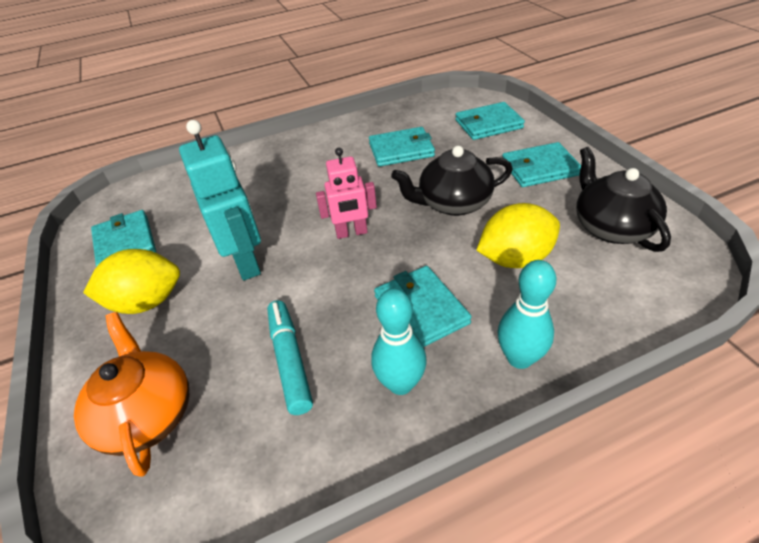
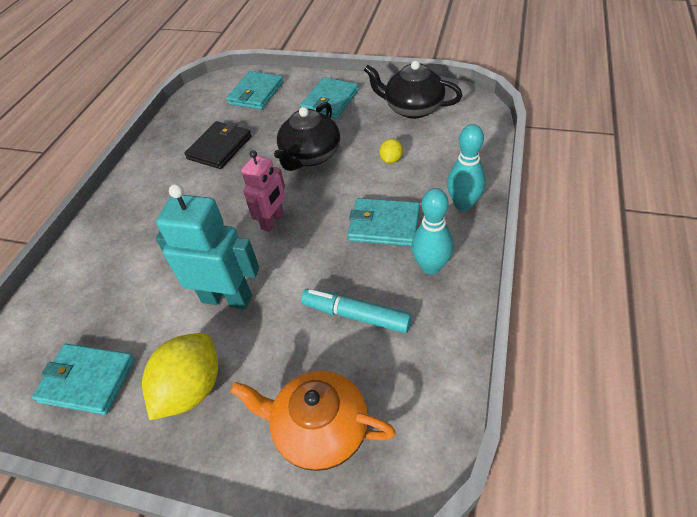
camera: 50 degrees left, 5 degrees up
(401, 150) = (220, 147): turquoise wallet -> black wallet
(515, 258) = (391, 160): yellow lemon -> yellow lemon, size x0.48

